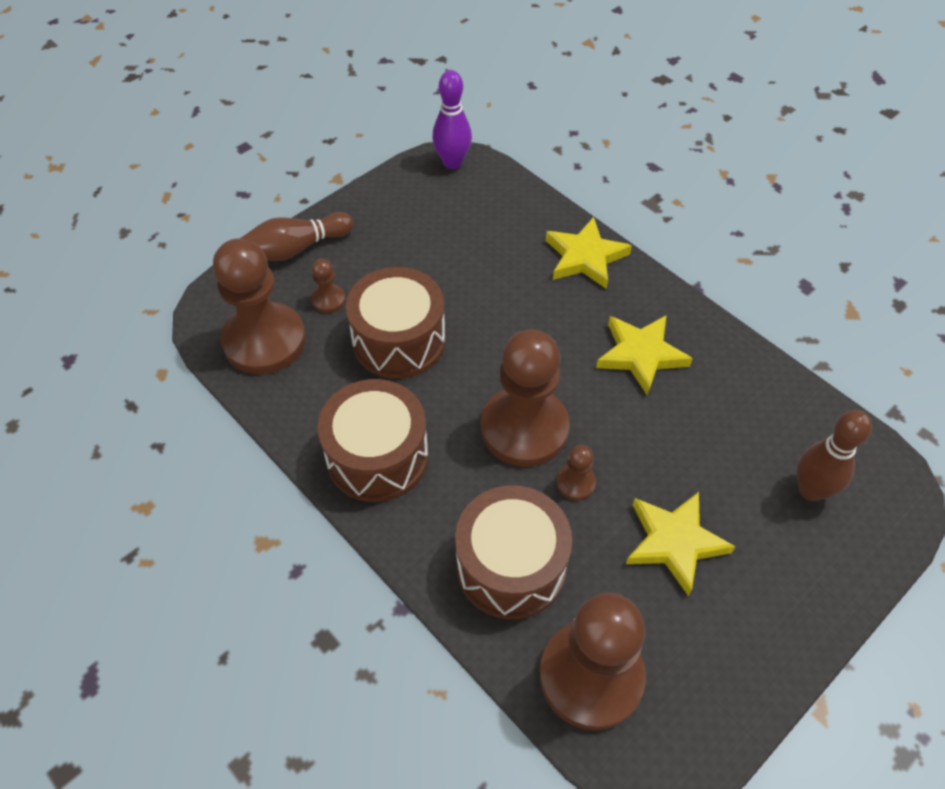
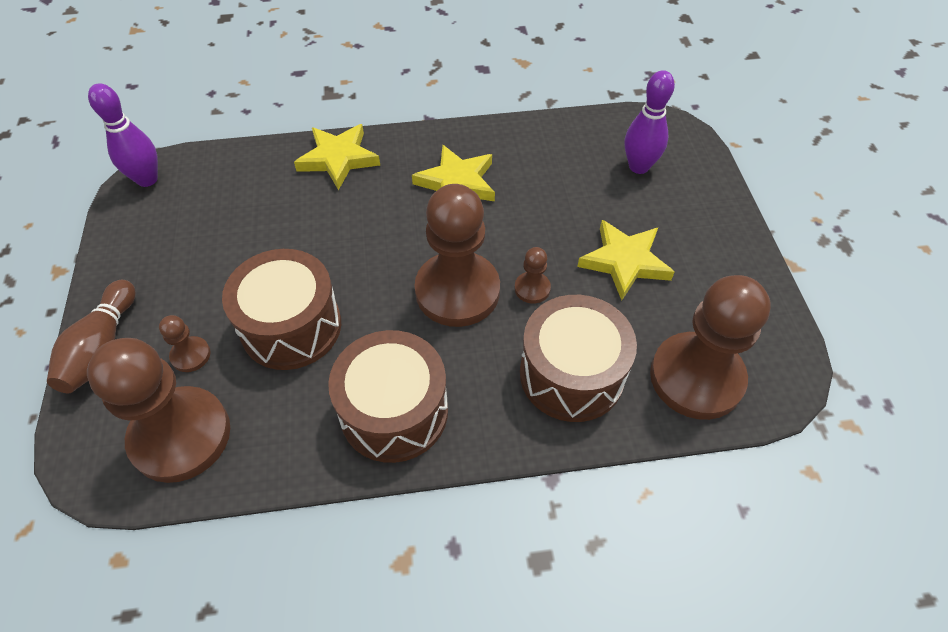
camera: 55 degrees left, 0 degrees up
(810, 490) = (639, 166): brown bowling pin -> purple bowling pin

